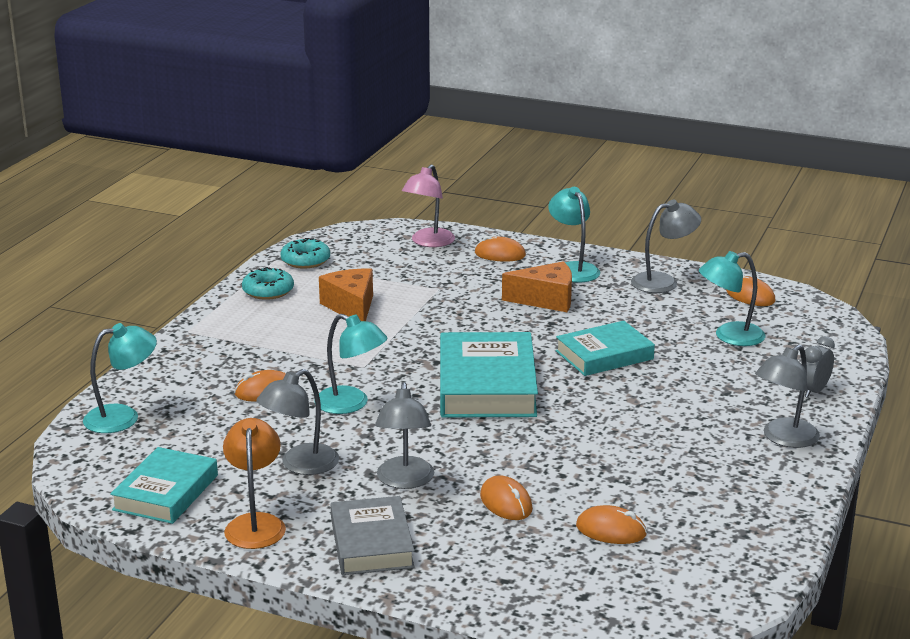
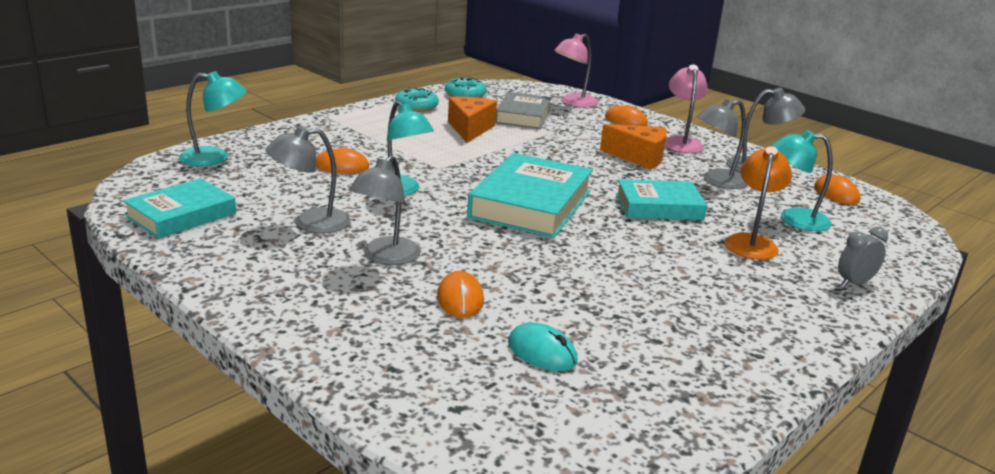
camera: 20 degrees right, 0 degrees up
(255, 523) = (223, 256): orange lamp -> orange lamp (751, 242)
(371, 543) = (303, 299): grey book -> grey book (523, 116)
(573, 269) = (681, 142): turquoise lamp -> pink lamp
(611, 530) = (542, 352): orange mouse -> turquoise mouse
(784, 438) = (793, 317): grey lamp -> grey lamp (717, 181)

